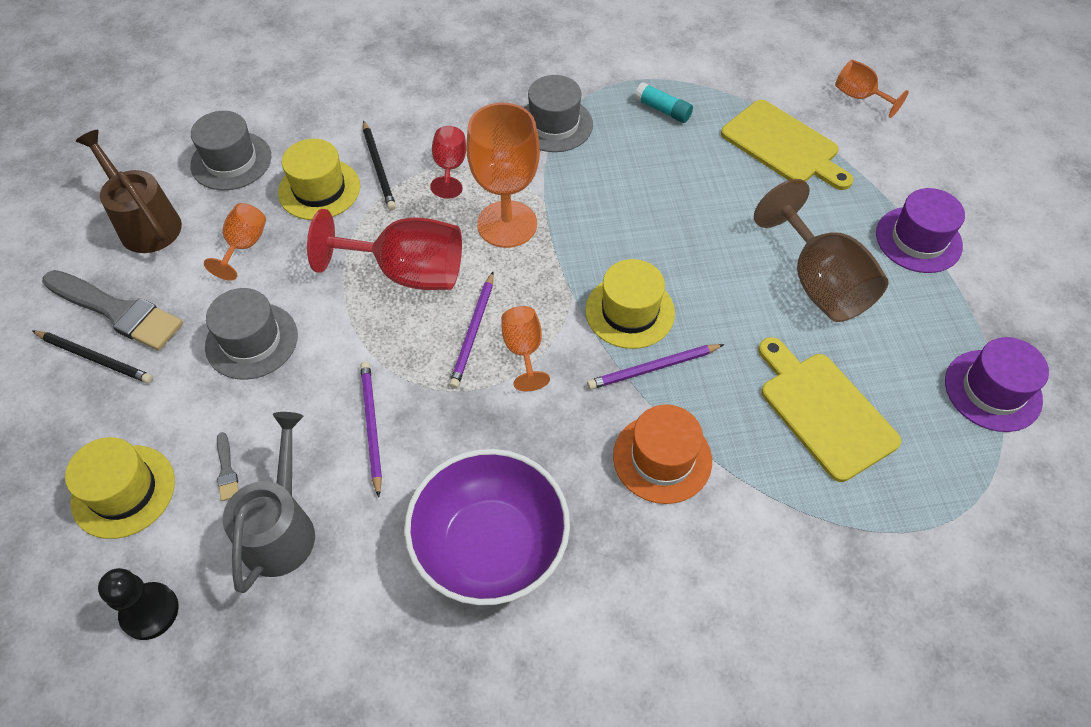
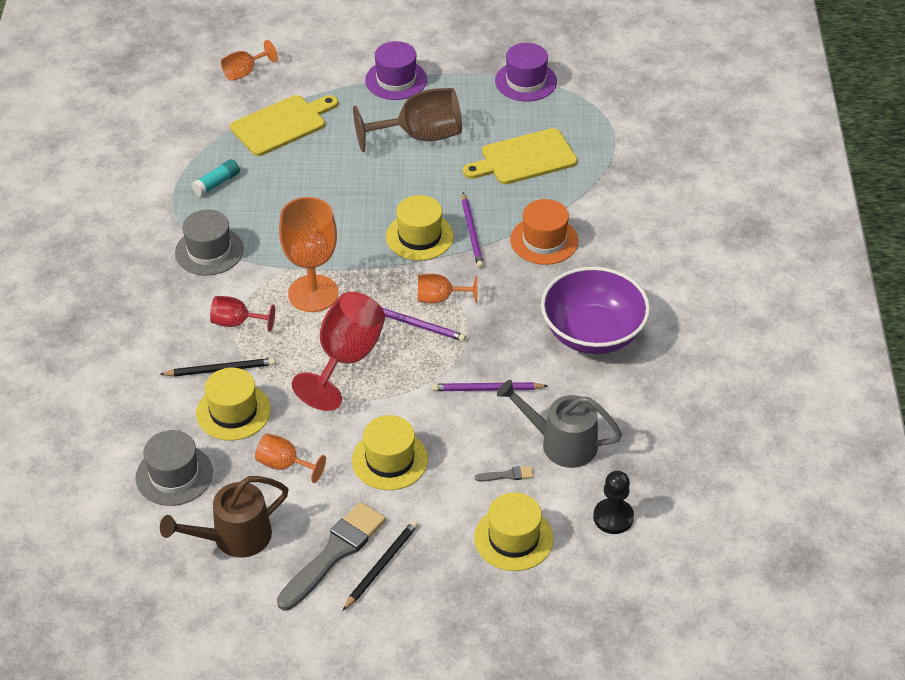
camera: 80 degrees left, 10 degrees down
(252, 341) = (389, 460): grey hat -> yellow hat

